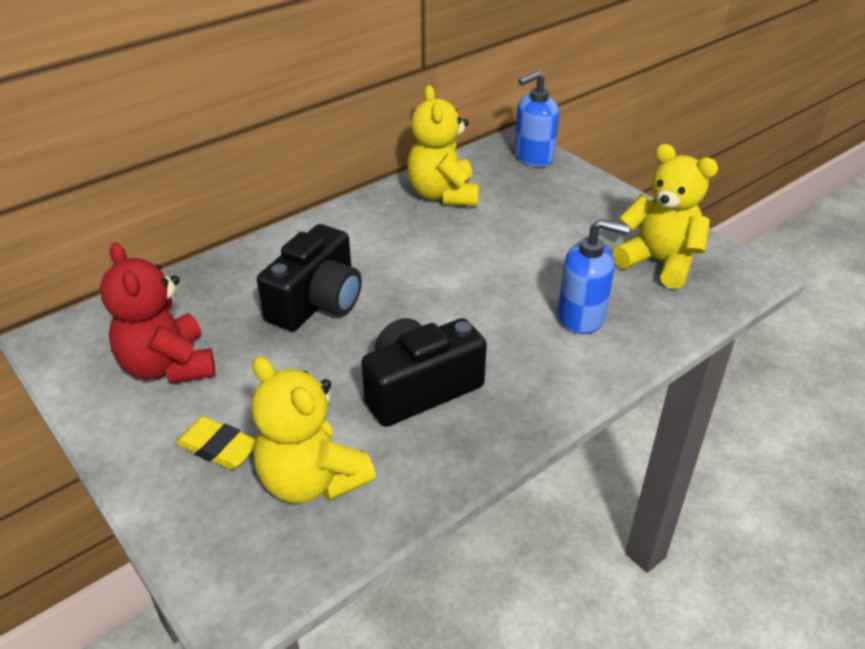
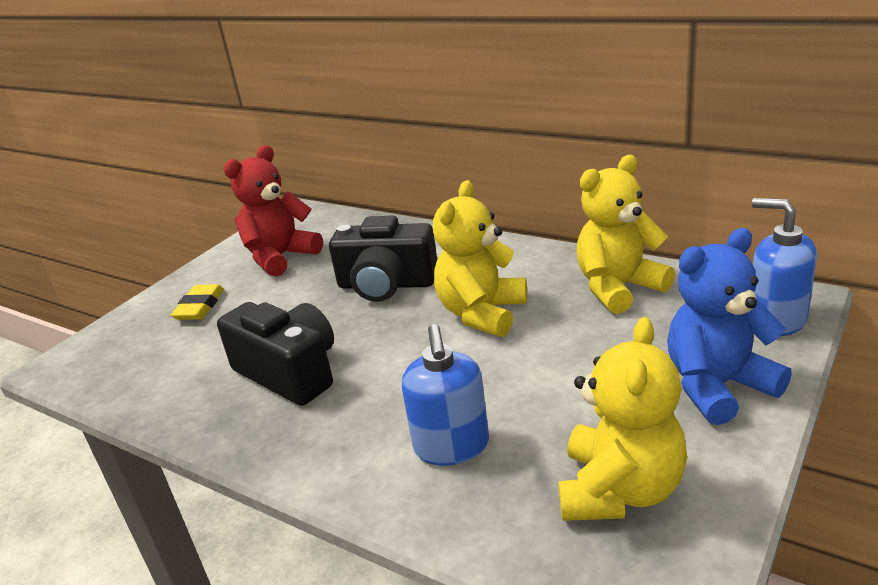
camera: 75 degrees right, 10 degrees down
(312, 480) = (170, 356): yellow teddy bear -> yellow teddy bear (482, 314)
(585, 199) = (718, 386): none -> blue teddy bear

